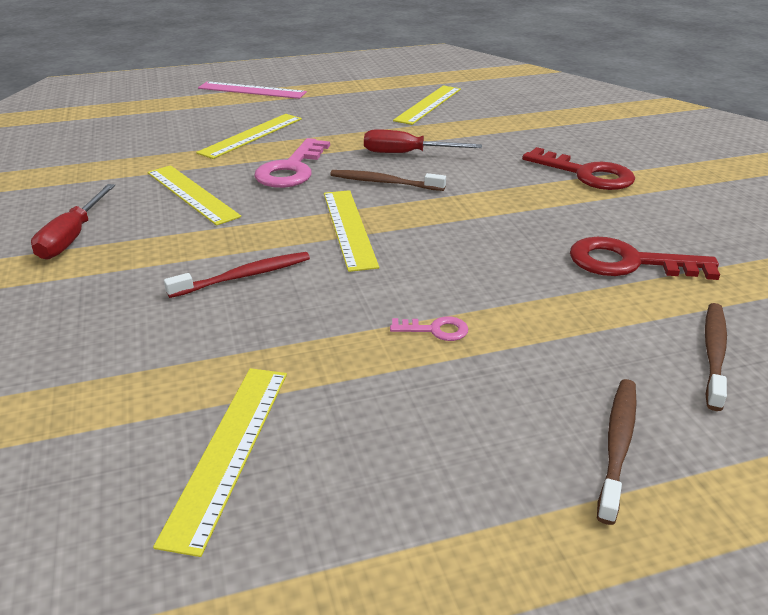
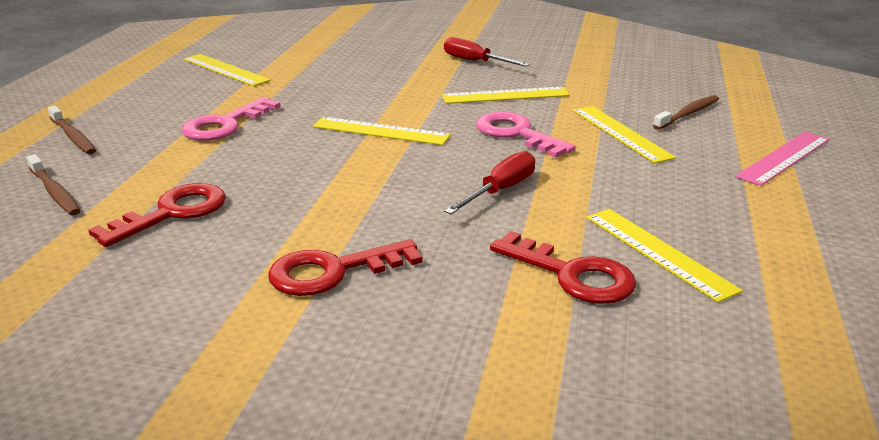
camera: 120 degrees right, 5 degrees down
(243, 276) = (362, 92): red toothbrush -> none
(384, 183) = (443, 162): brown toothbrush -> brown toothbrush (687, 114)
(435, 330) = (225, 125): pink key -> pink key, size x2.09
(483, 118) = (572, 274): none -> red key

